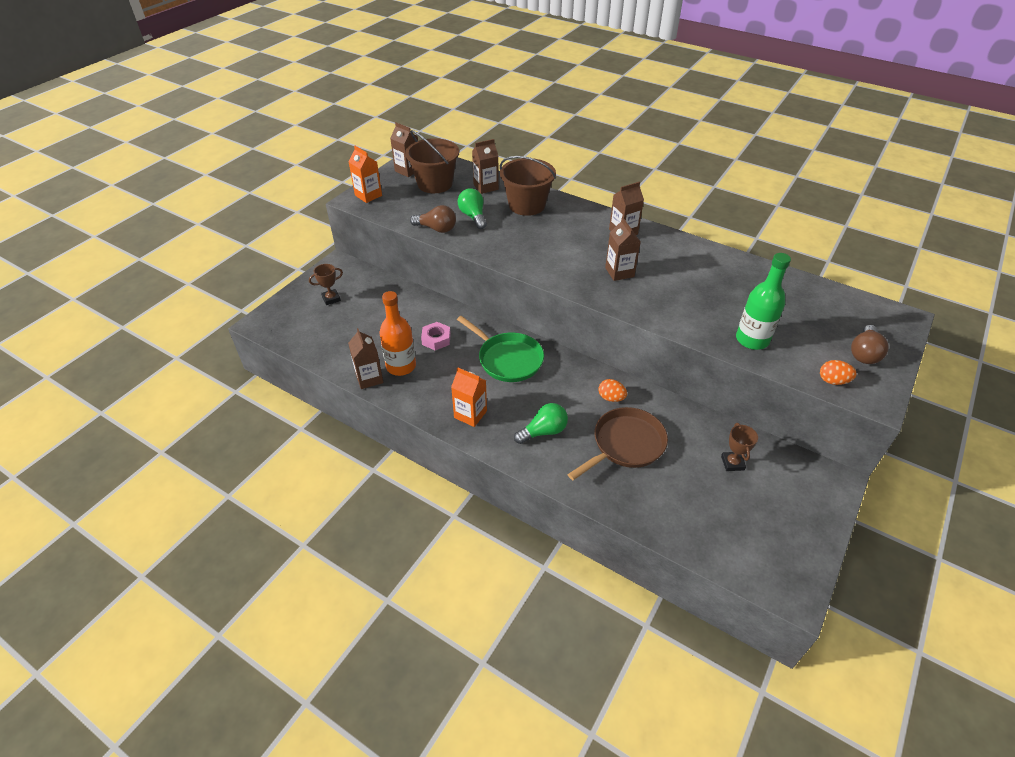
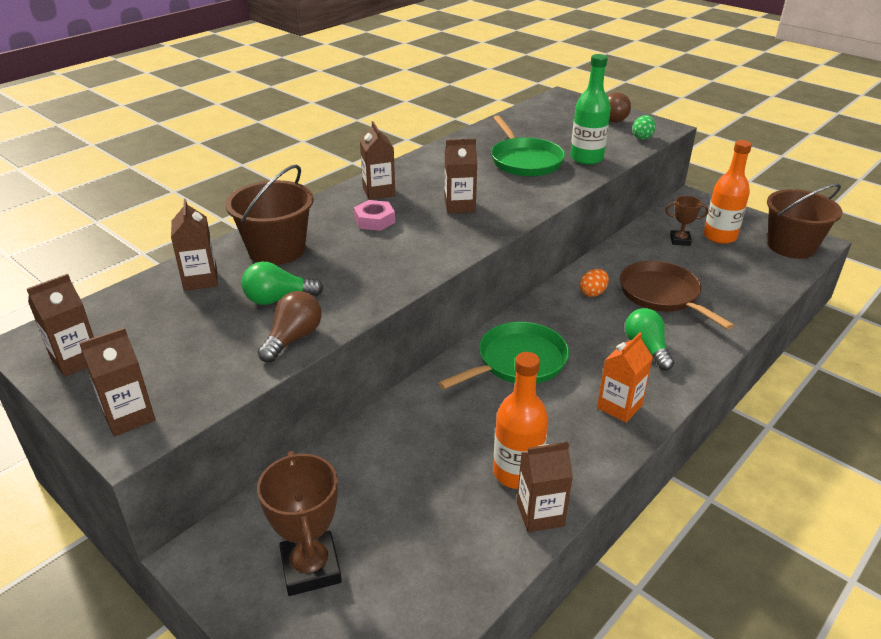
camera: 80 degrees left, 10 degrees down
(331, 299) = (311, 568): brown trophy -> brown trophy, size x1.74
(368, 195) = (129, 416): orange carton -> brown carton
(435, 184) = (150, 330): brown bucket -> brown bucket (791, 246)
(436, 339) = (462, 428): pink nut -> pink nut (374, 220)
(722, 301) = (524, 161): none -> green pan
(759, 498) = (719, 236): none -> orange bottle
(833, 381) = (642, 137): orange egg -> green egg

